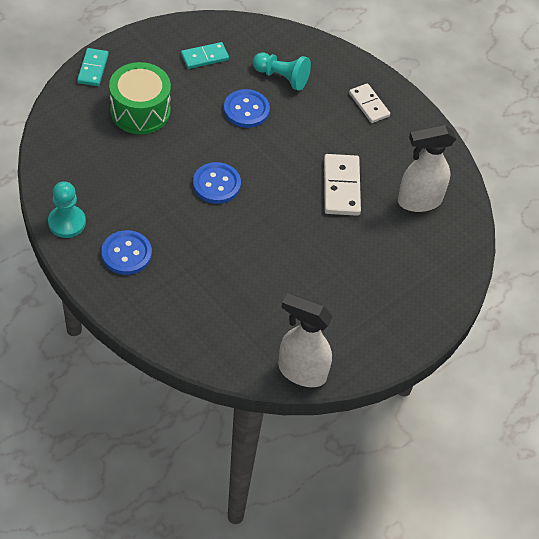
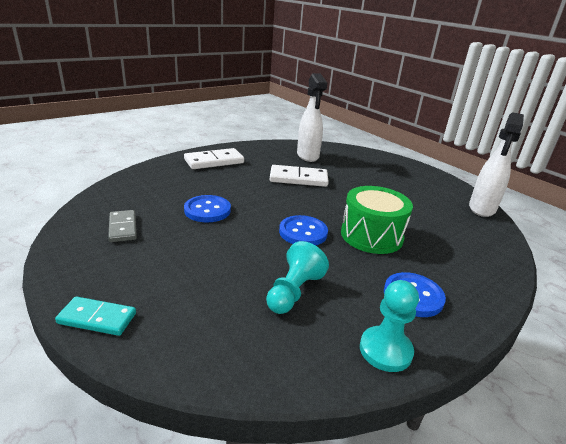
camera: 85 degrees left, 25 degrees down
(140, 111) = (193, 277): green drum -> green drum (371, 235)
(204, 57) = (123, 228): turquoise domino -> grey domino
(282, 77) = (171, 190): turquoise pawn -> turquoise pawn (293, 292)
(369, 105) = (214, 161): white domino -> white domino, size x1.51

